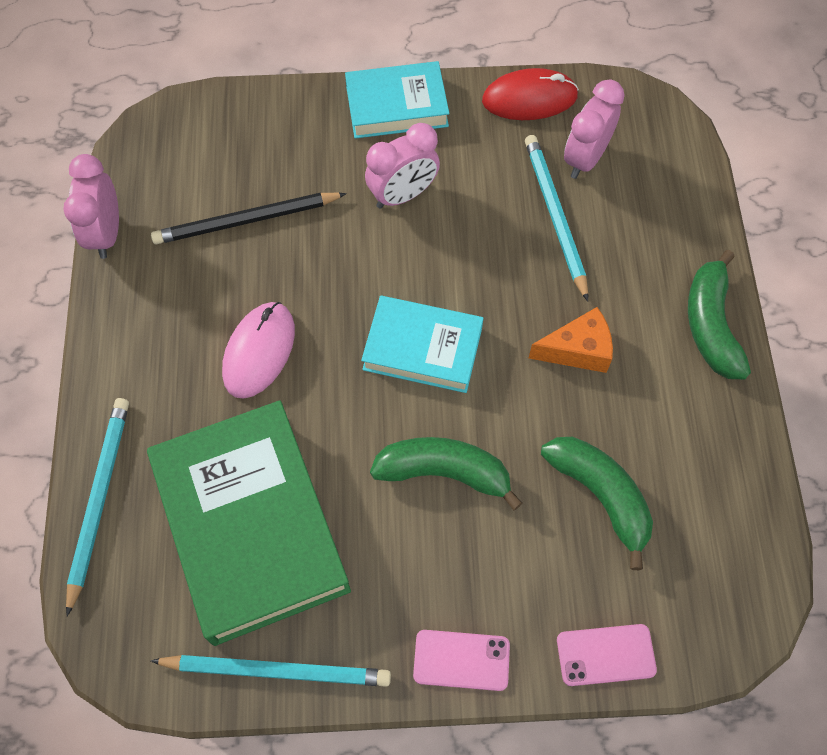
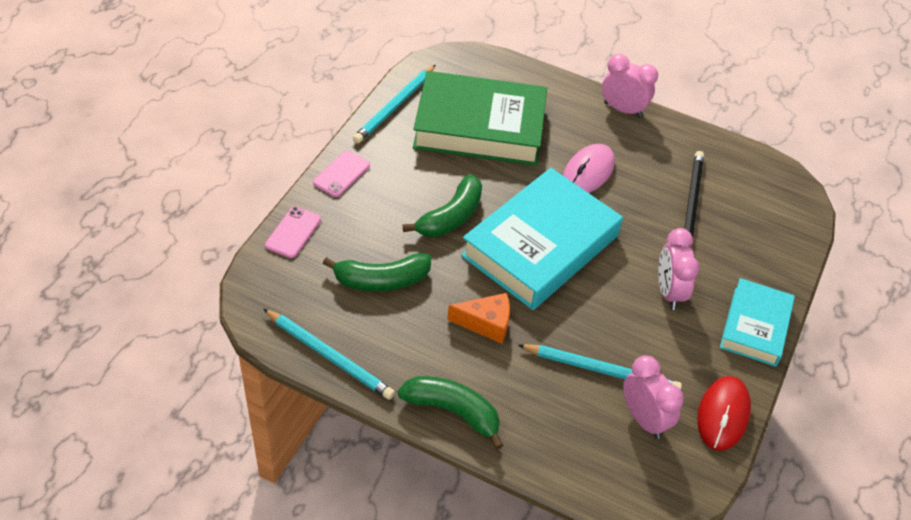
camera: 115 degrees right, 15 degrees down
(99, 500) = (537, 79): turquoise pencil -> turquoise pencil (329, 356)
(106, 234) = (716, 139): pink clock -> pink clock (623, 109)
(259, 351) = (588, 172): pink mouse -> pink mouse turned 75 degrees clockwise
(422, 348) = (540, 246): turquoise book -> turquoise book, size x1.74
(577, 350) = (486, 323): orange cheese -> orange cheese turned 105 degrees counterclockwise

